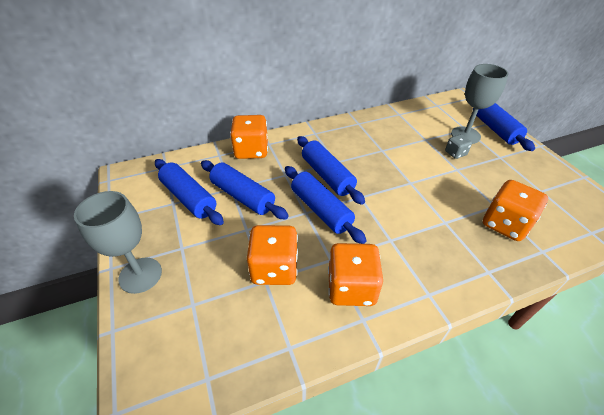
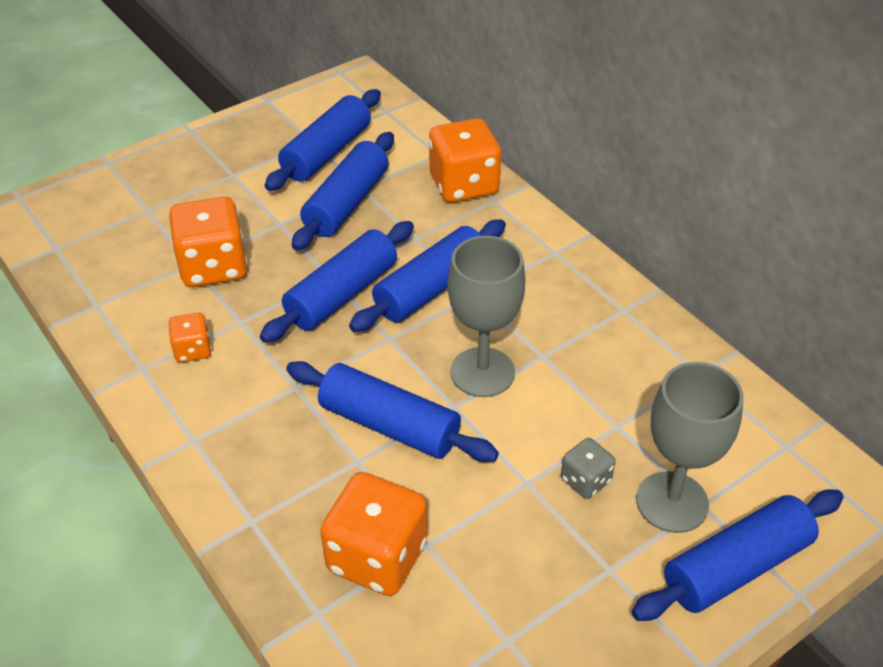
camera: 75 degrees right, 0 degrees up
(140, 275) = (183, 156): grey goblet -> grey goblet (482, 372)
(351, 287) = (193, 350): orange dice -> orange dice, size x0.52
(421, 206) = (389, 425): none -> blue rolling pin

